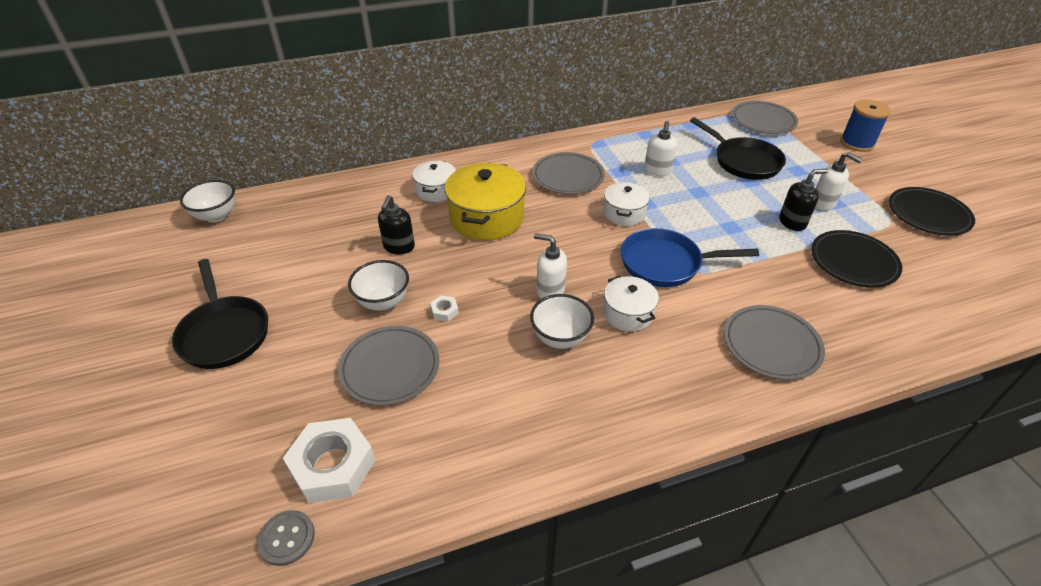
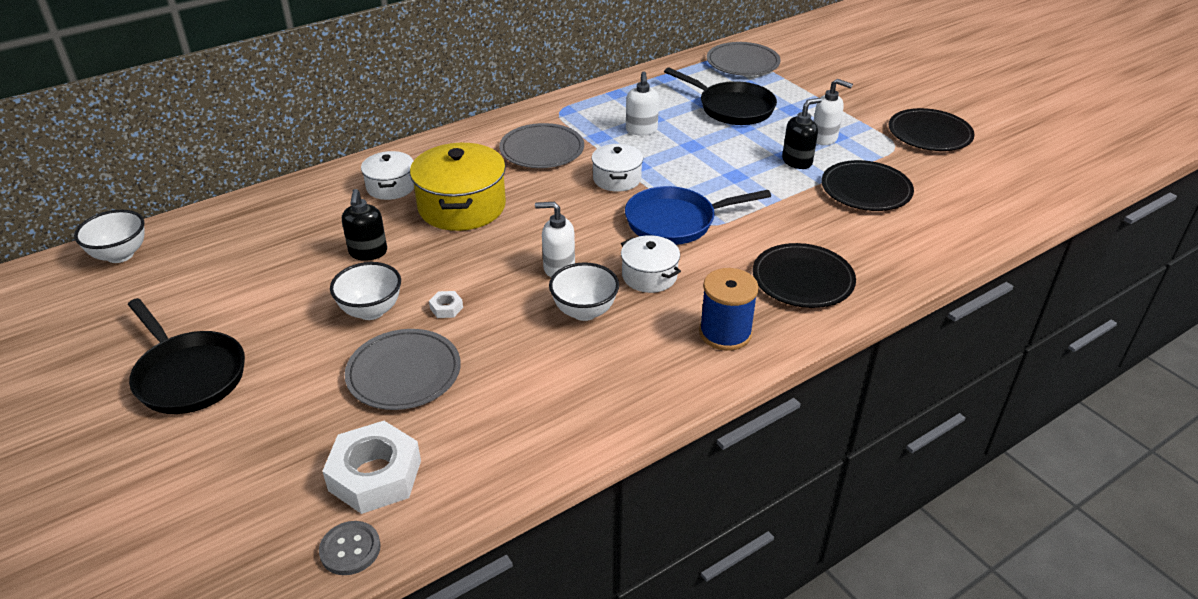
camera: 15 degrees left, 5 degrees down
(771, 345) = (802, 279): grey plate -> black plate
(857, 143) = (846, 73): blue spool -> blue spool (725, 333)

